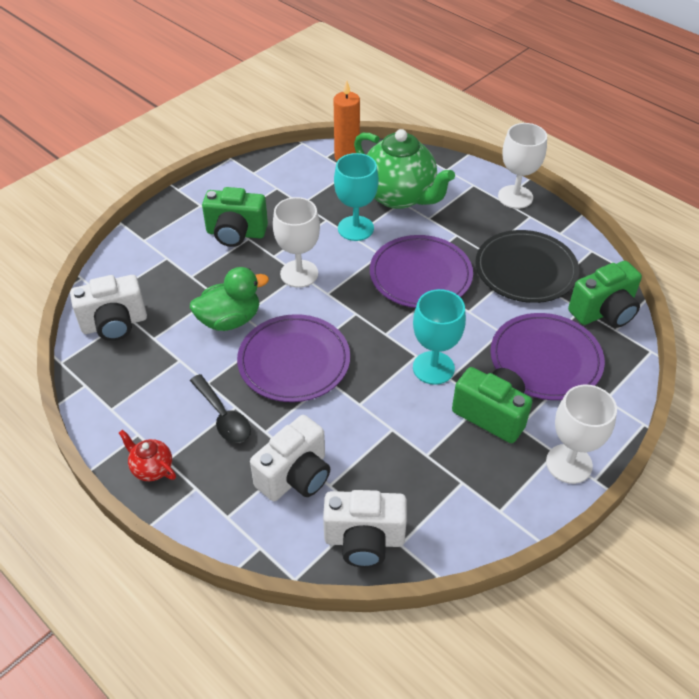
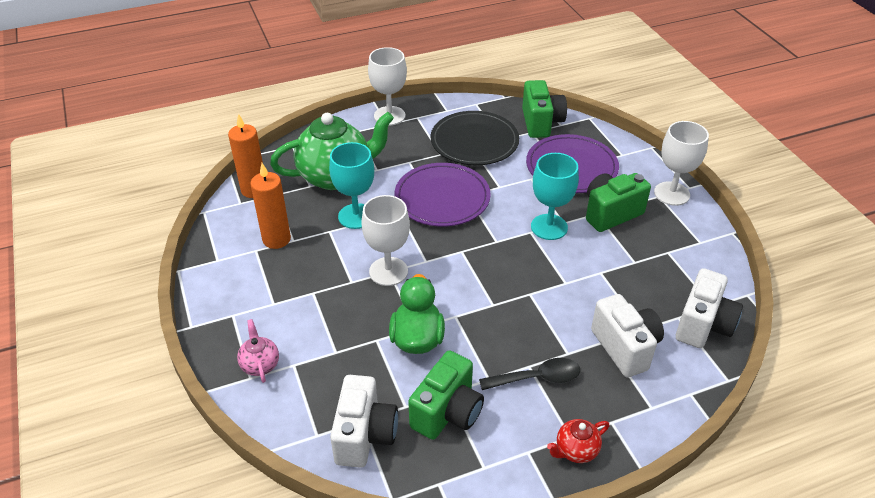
camera: 65 degrees left, 5 degrees down
(158, 240) = (260, 365): none -> pink teapot
(236, 233) = (299, 299): green camera -> green camera (447, 412)
(294, 361) = (496, 309): purple plate -> none
(296, 194) = (276, 239): none -> orange candle

